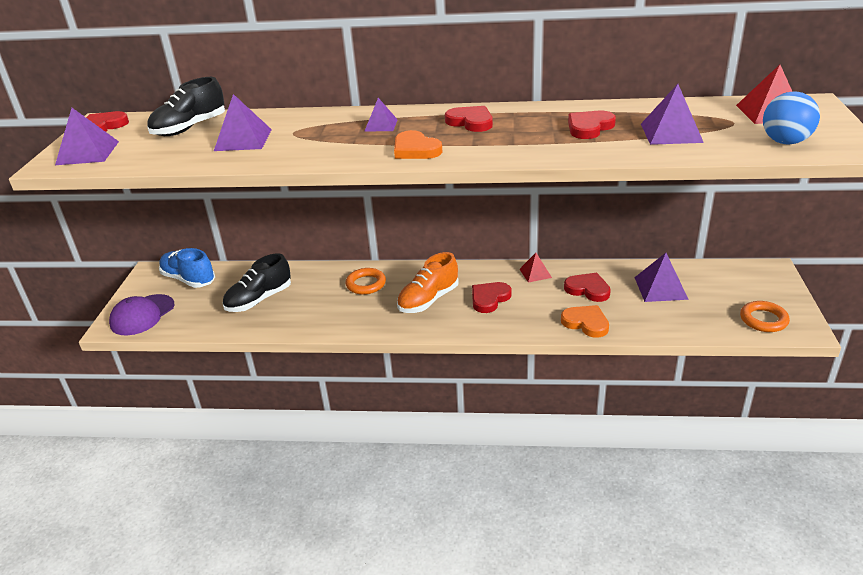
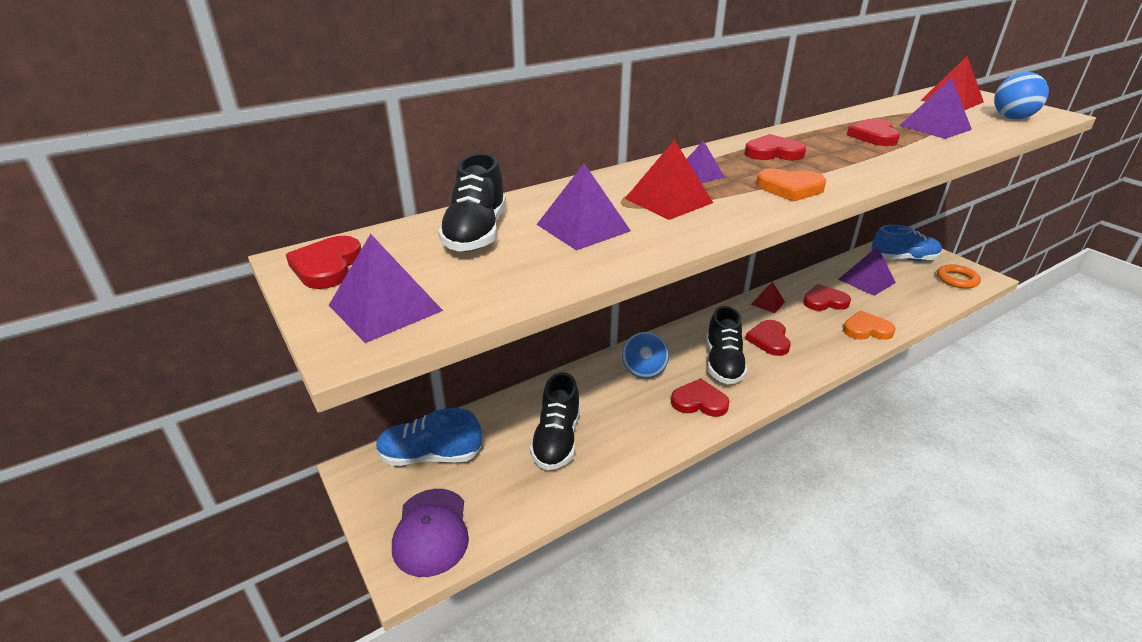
camera: 40 degrees left, 0 degrees up
(322, 137) = (668, 200): none -> red pyramid
(366, 284) = (644, 373): orange ring -> blue ball
(372, 316) = (699, 402): none -> red heart
(428, 300) = (723, 363): orange shoe -> black shoe
(738, 283) = (903, 259): none -> blue shoe

